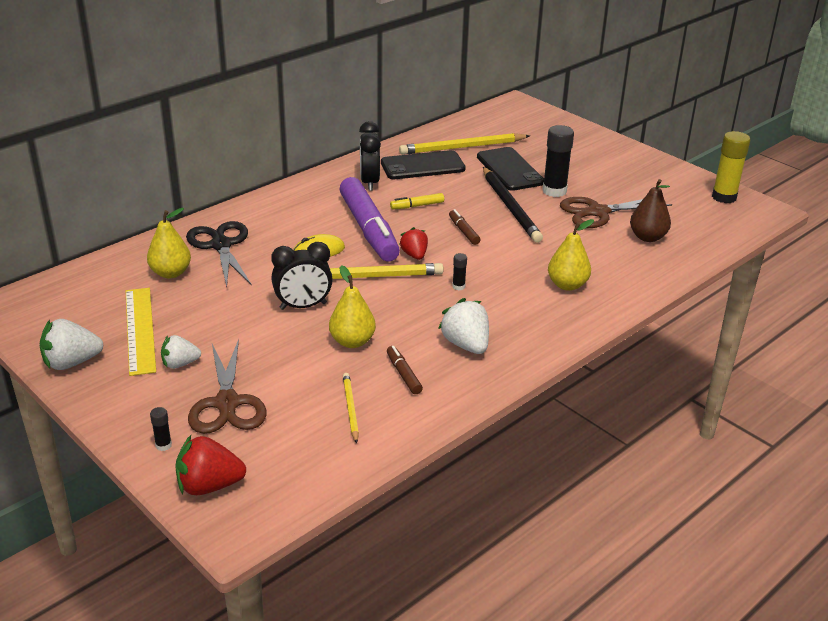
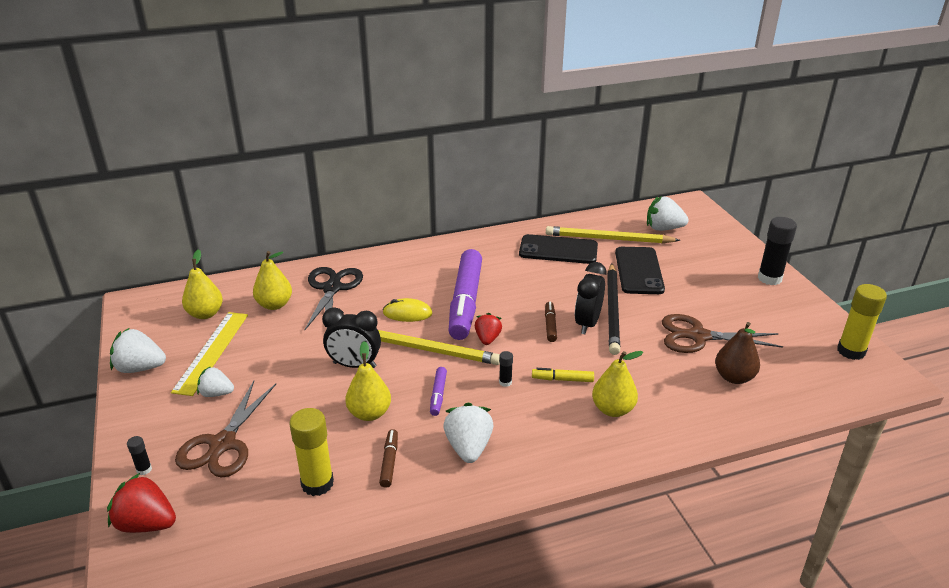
camera: 25 degrees right, 0 degrees up
(99, 298) = (205, 314): none -> yellow pear
(350, 408) = (317, 483): yellow pencil -> yellow glue stick
(370, 182) = (499, 256): black clock -> black clock (587, 323)
(405, 311) = (438, 395): none -> purple marker
(417, 206) = (525, 289): yellow marker -> yellow marker (562, 379)
(506, 129) = (663, 228): none -> white strawberry
(554, 191) = (668, 303): black glue stick -> black glue stick (769, 278)

